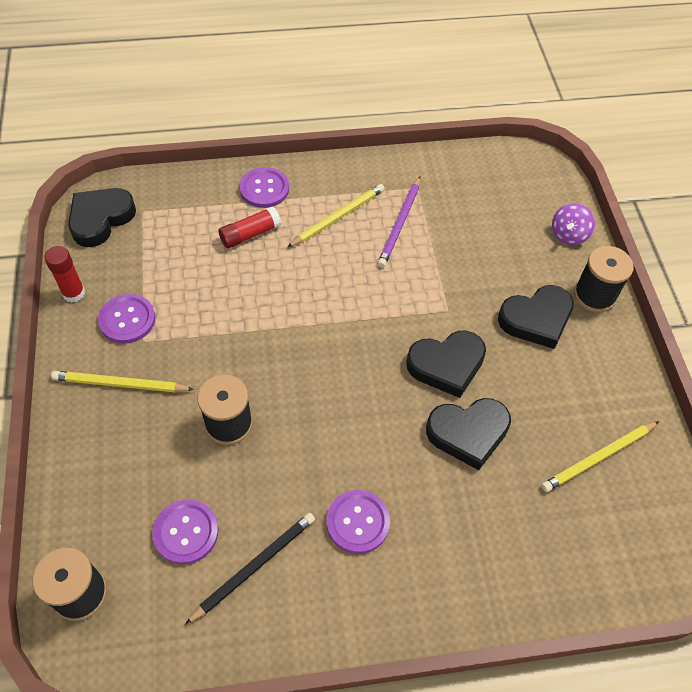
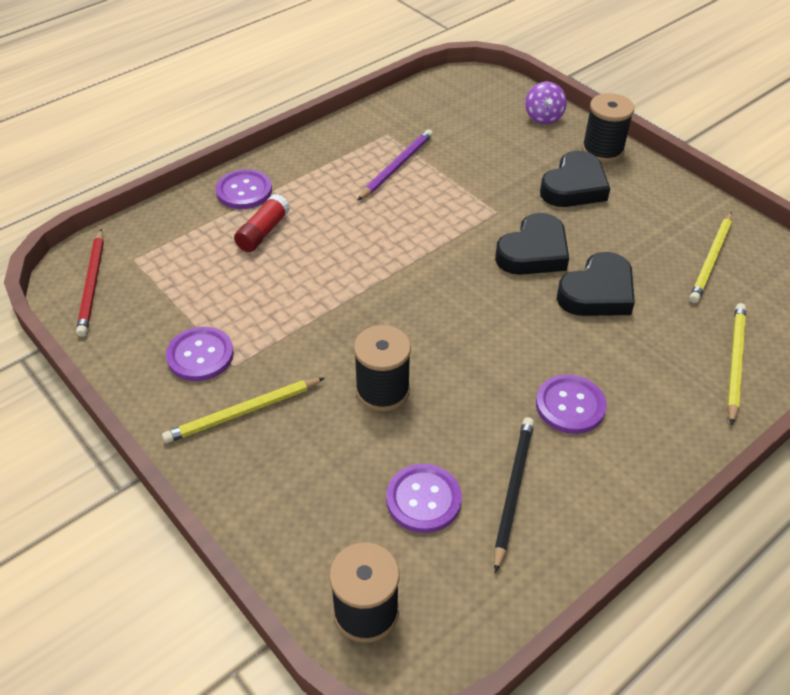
camera: 30 degrees left, 10 degrees down
(74, 293) = (120, 360): red glue stick -> none
(100, 219) = (92, 284): black heart -> red pencil
(338, 217) = (335, 184): yellow pencil -> yellow pencil (734, 362)
(400, 224) = (396, 166): purple pencil -> purple pencil turned 135 degrees counterclockwise

